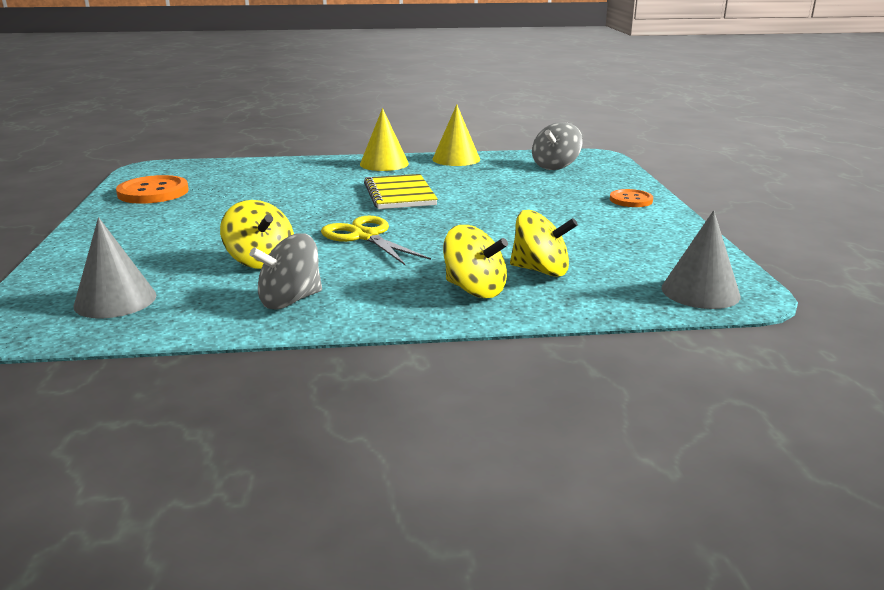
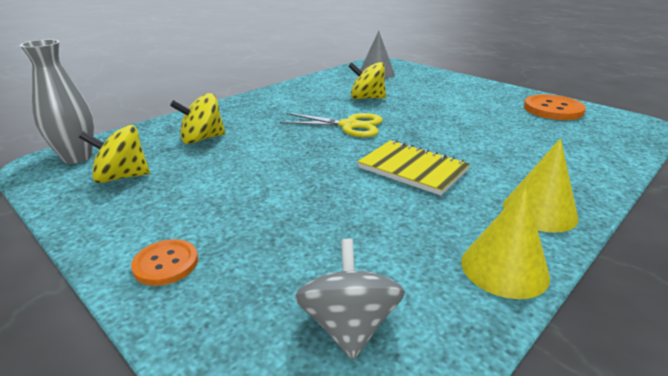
camera: 140 degrees right, 5 degrees up
(290, 300) = (311, 90): grey spinning top -> none
(475, 290) = (230, 117): yellow spinning top -> yellow spinning top (122, 177)
(700, 292) = (77, 157): grey cone -> grey vase

